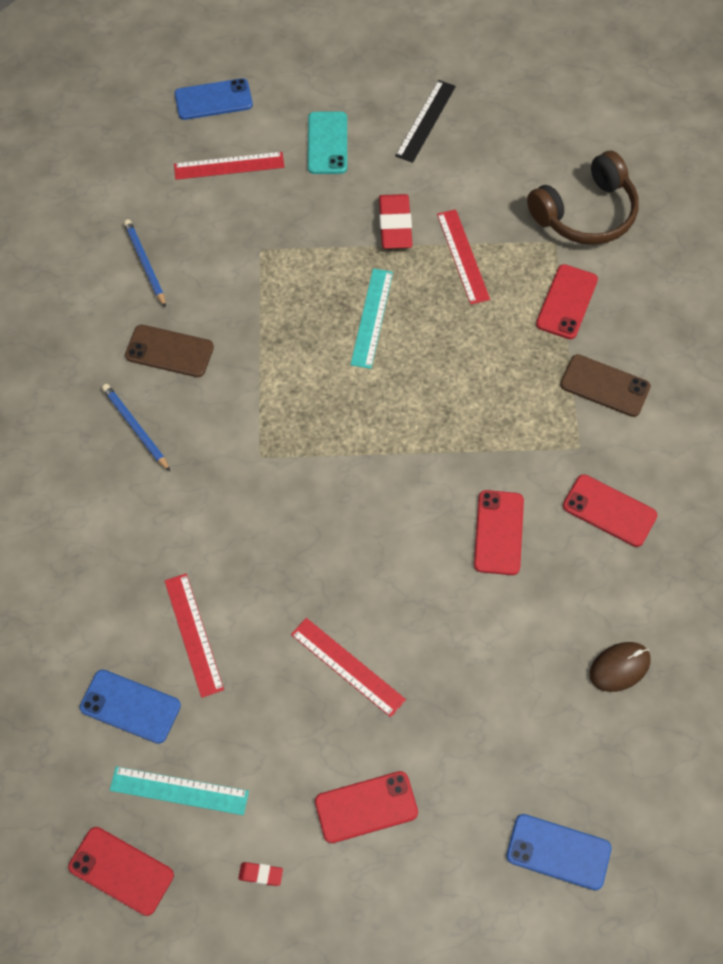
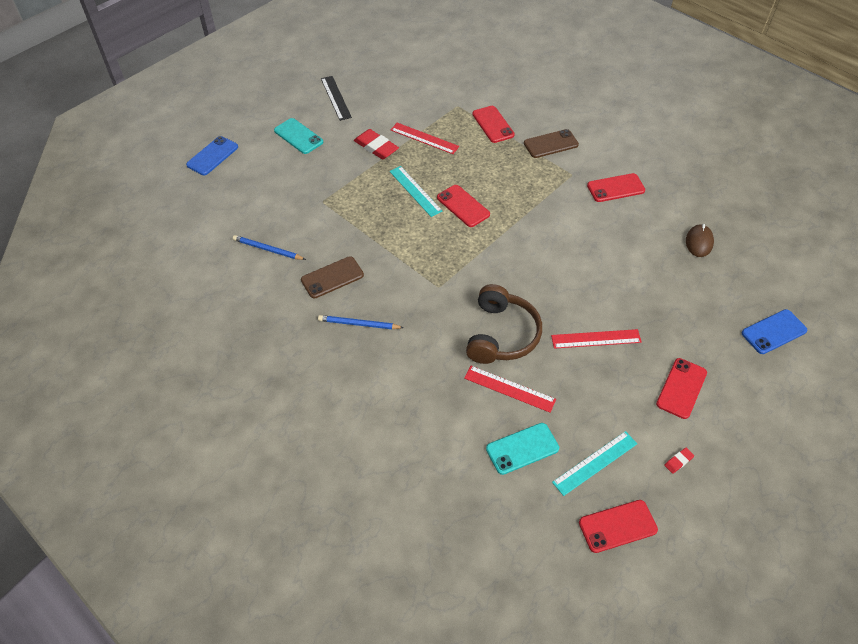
camera: 45 degrees left, 10 degrees down
(130, 706) = (522, 448): blue phone -> turquoise phone
(229, 166) = (258, 178): red ruler -> none
(498, 532) = (584, 232): red phone -> red phone (463, 206)
(585, 213) = (456, 87): brown headphones -> brown headphones (501, 334)

